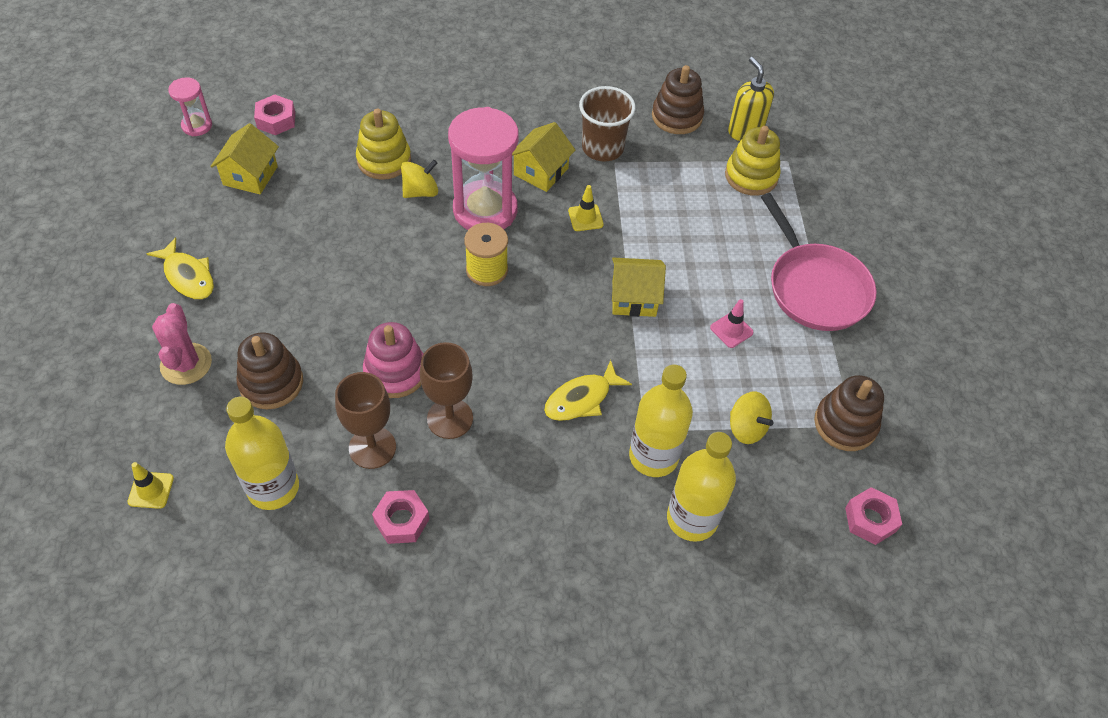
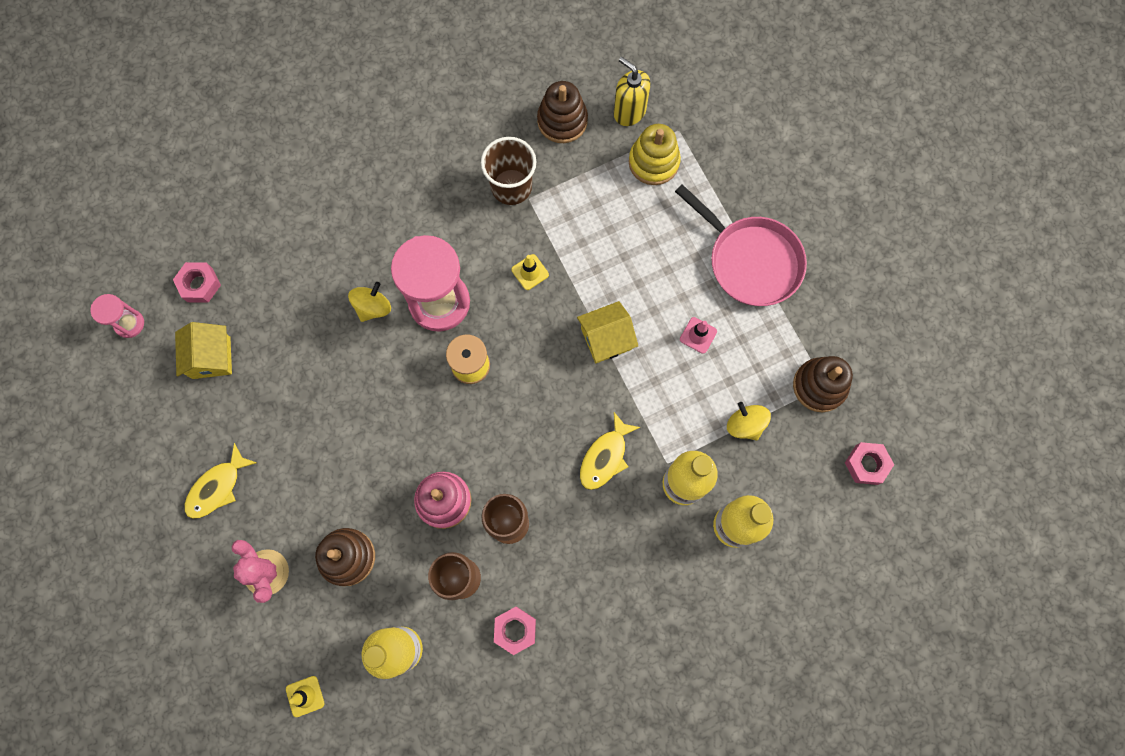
camera: 20 degrees left, 20 degrees up
(188, 276) = (217, 487): yellow fish -> yellow fish turned 105 degrees clockwise
(384, 160) = (323, 287): yellow stacking toy -> none
(541, 171) = (468, 238): yellow house -> none
(746, 428) = (745, 425): yellow spinning top -> yellow spinning top turned 150 degrees counterclockwise

